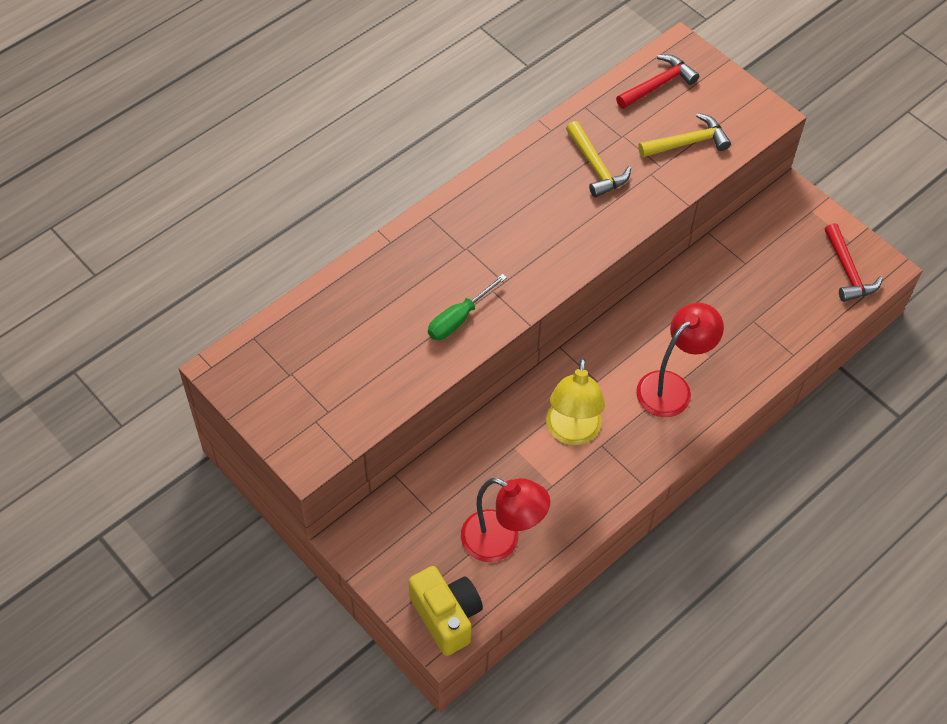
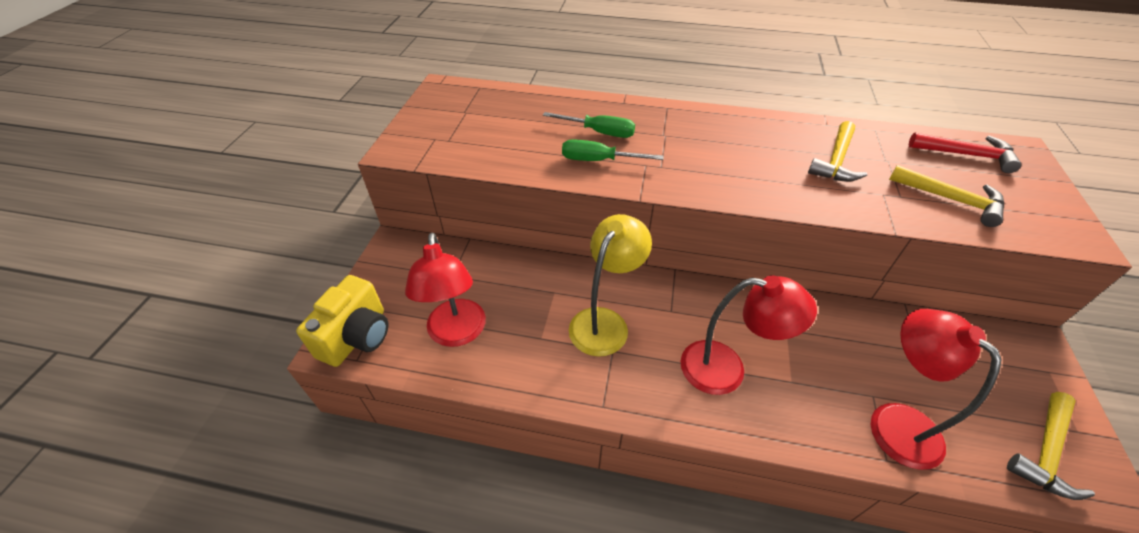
camera: 55 degrees right, 10 degrees down
(420, 291) = (599, 132): none -> green screwdriver
(572, 432) = (604, 322): yellow lamp -> yellow lamp turned 150 degrees clockwise
(776, 327) = (893, 422): none -> red lamp
(848, 271) = (1045, 452): red hammer -> yellow hammer

